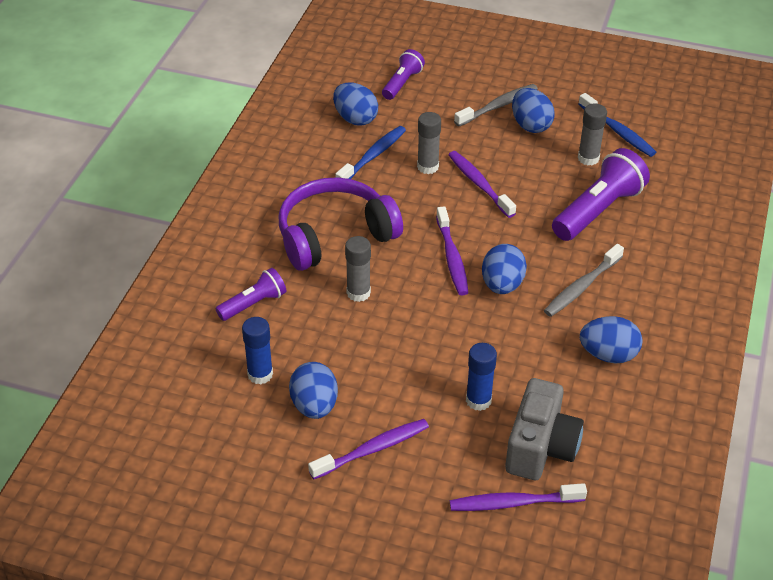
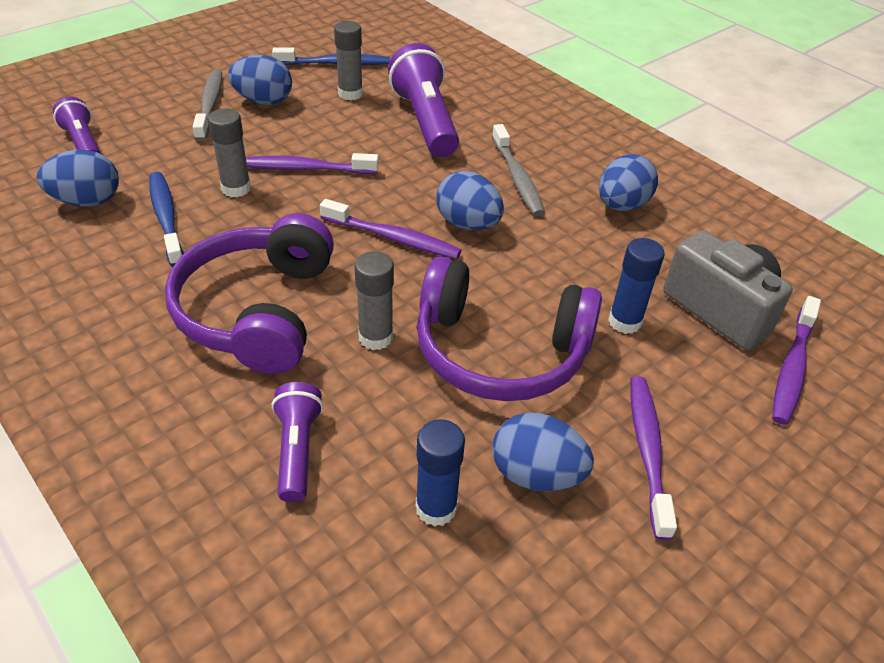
camera: 60 degrees left, 0 degrees up
(396, 351) = (500, 351): none -> purple headphones

